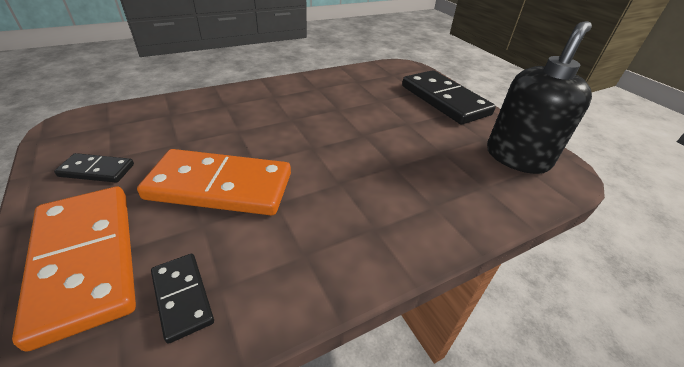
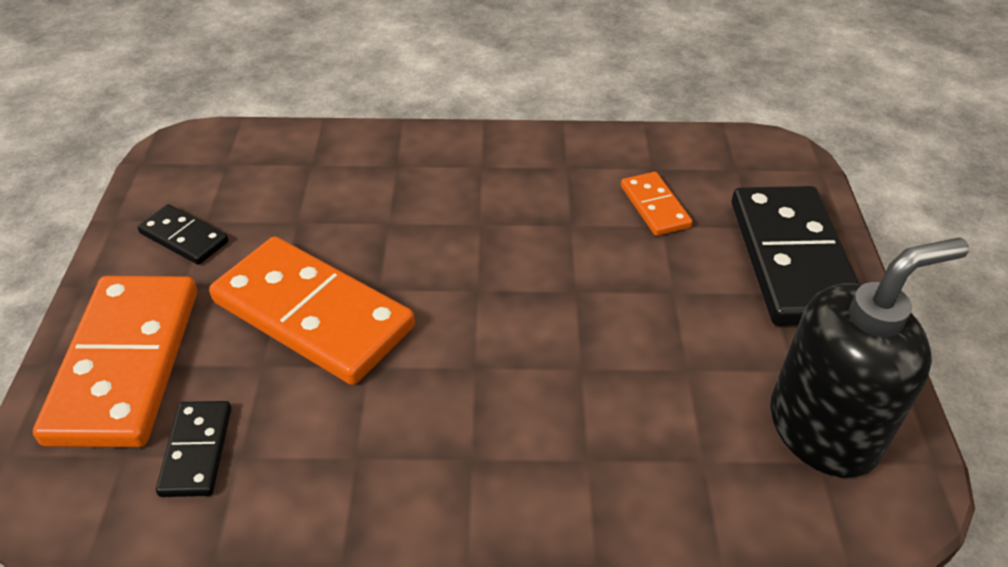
camera: 30 degrees right, 5 degrees up
(370, 94) = (654, 207): none -> orange domino

